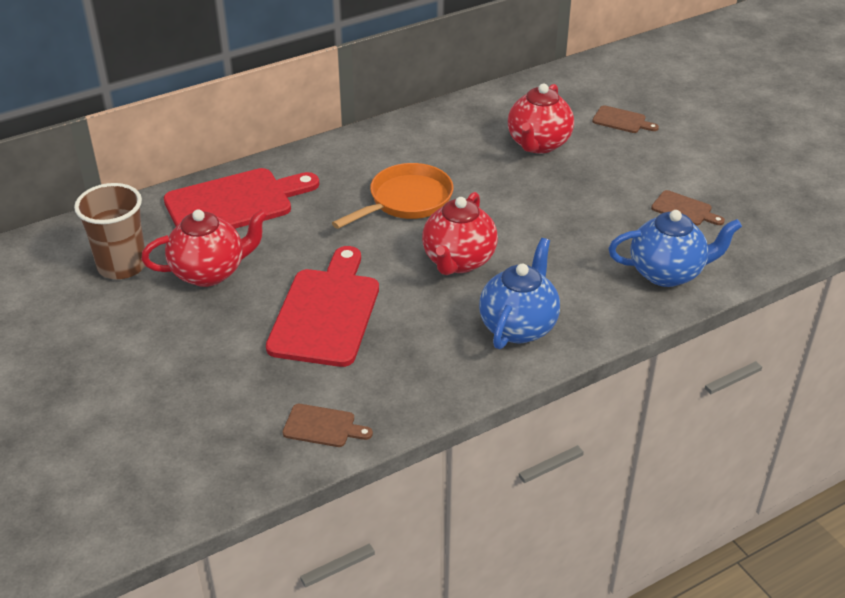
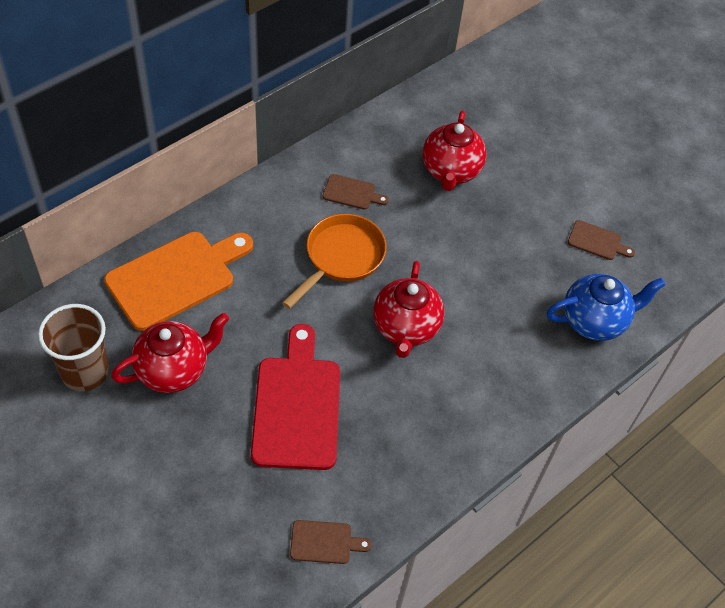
camera: 15 degrees left, 15 degrees up
(235, 203) = (176, 277): red cutting board -> orange cutting board
(518, 326) = (475, 401): blue teapot -> none
(622, 120) = (522, 133): brown cutting board -> brown cutting board (352, 193)

